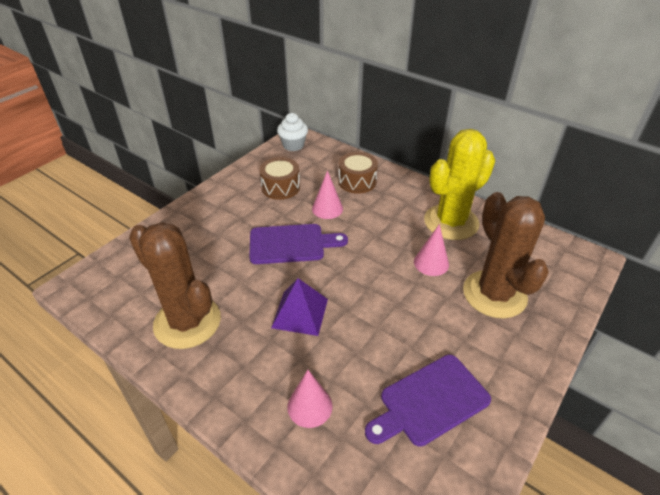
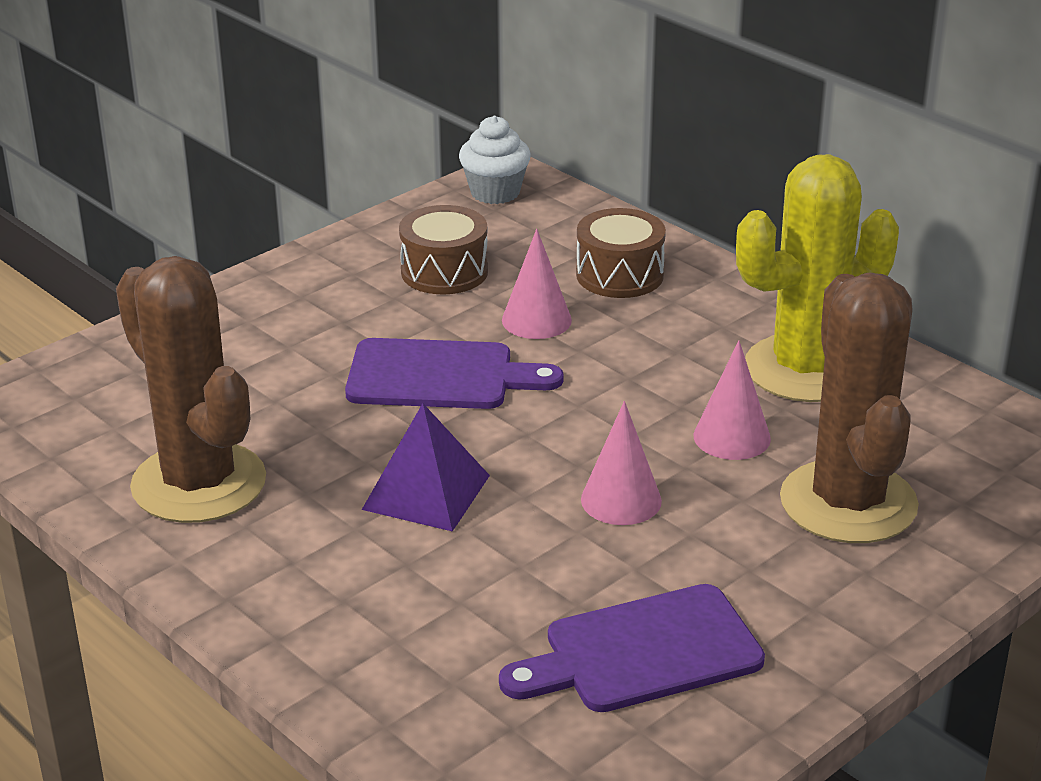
camera: 10 degrees right, 10 degrees down
(309, 406) = (405, 632): pink cone -> pink cone (621, 500)

